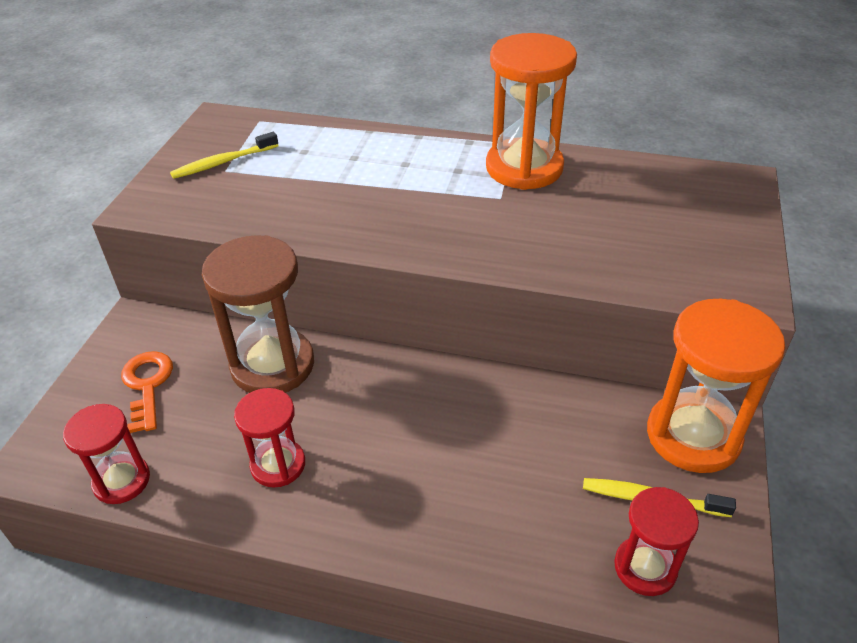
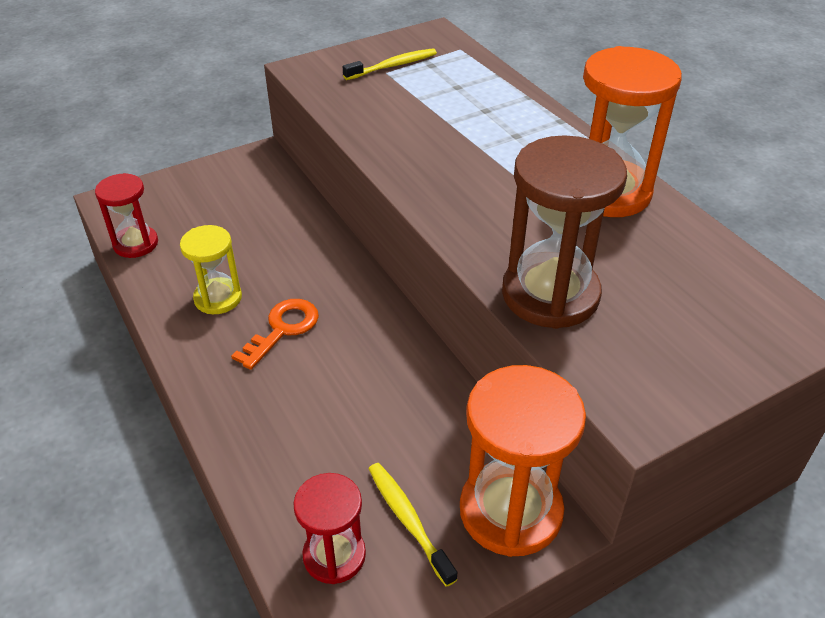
camera: 45 degrees right, 0 degrees up
(147, 385) = (216, 199): orange key -> orange key (282, 329)
(223, 162) = (393, 66): yellow toothbrush -> yellow toothbrush turned 135 degrees clockwise
(272, 365) = (297, 236): brown hourglass -> brown hourglass (550, 294)
(278, 465) = (218, 298): red hourglass -> yellow hourglass

